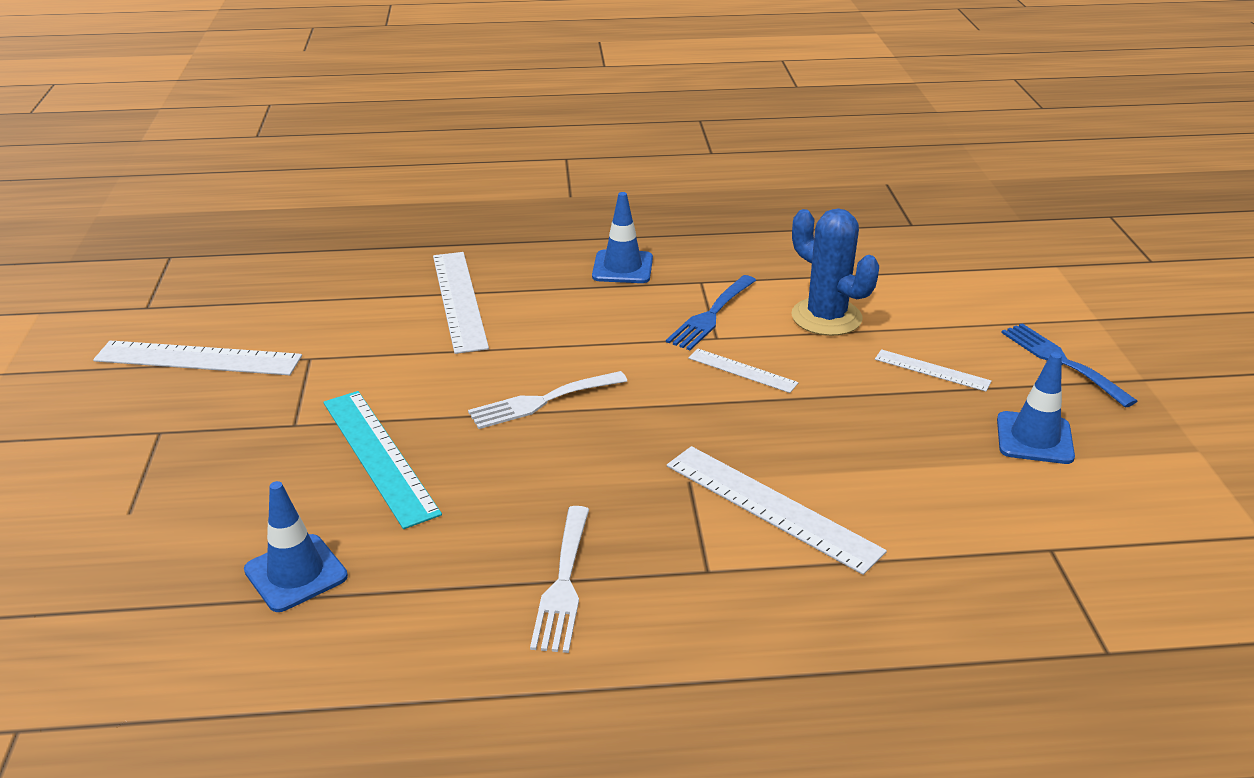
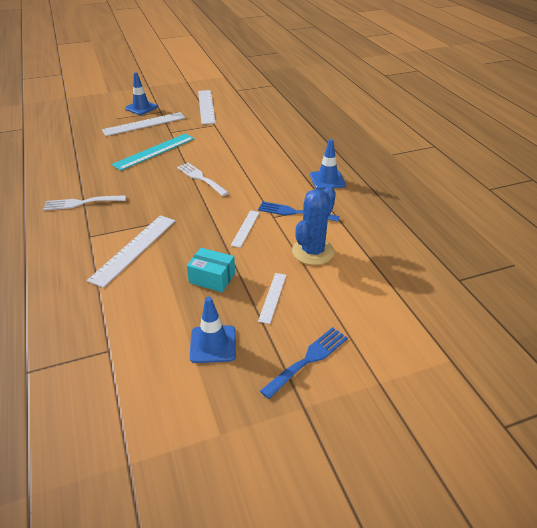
camera: 75 degrees right, 5 degrees up
(296, 573) = (87, 151): blue traffic cone -> blue traffic cone (141, 108)
(459, 300) = (272, 145): white ruler -> white ruler (144, 124)
(877, 422) = (212, 278): none -> turquoise box

